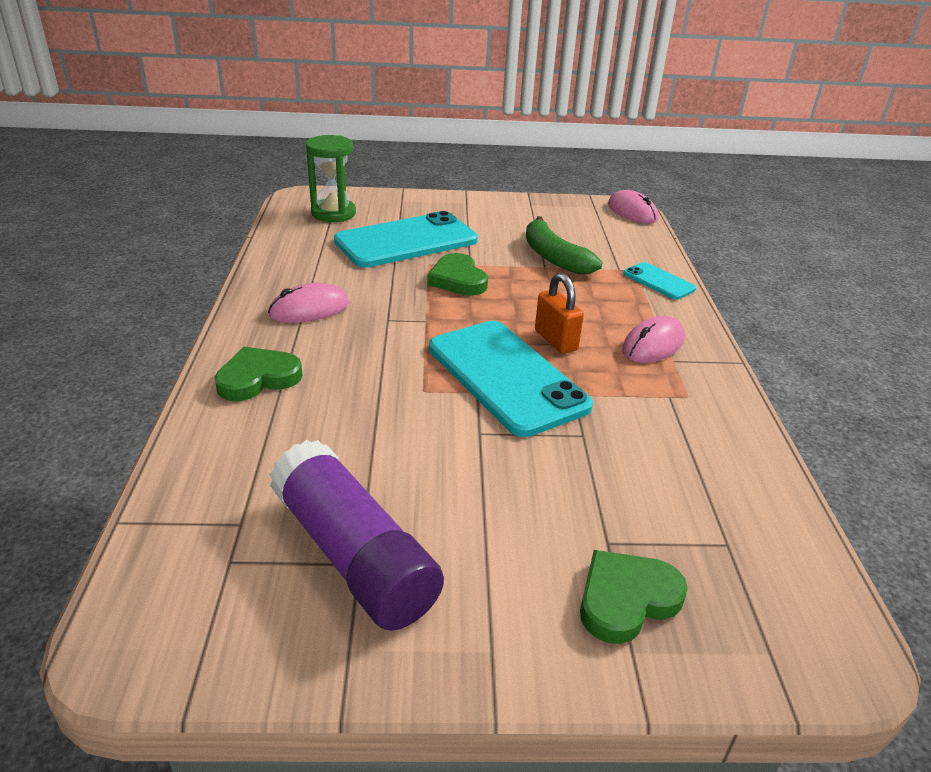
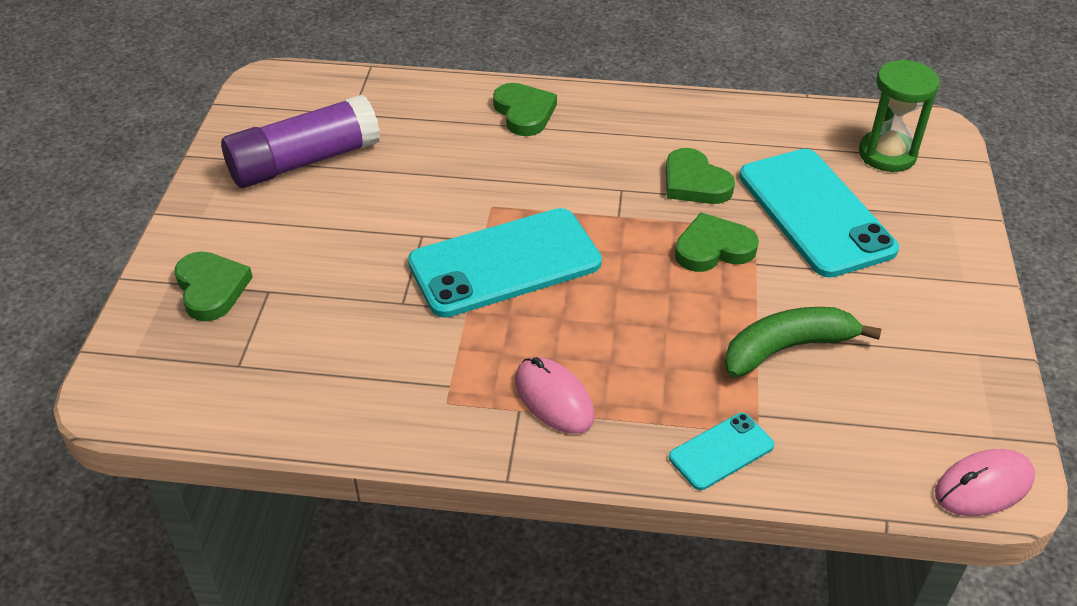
camera: 100 degrees right, 10 degrees up
(309, 309) = (642, 138): pink mouse -> none
(375, 285) = (694, 183): none -> green heart
(555, 340) = (570, 312): orange padlock -> none

